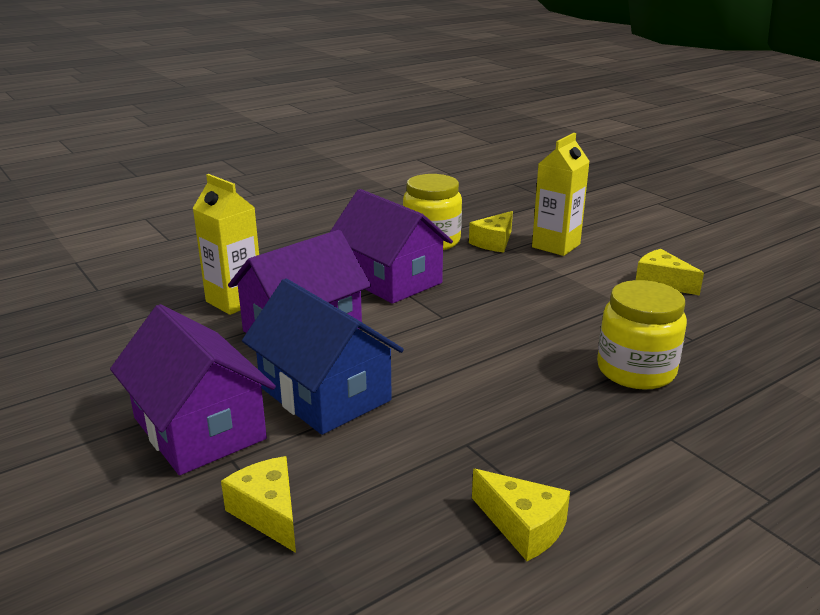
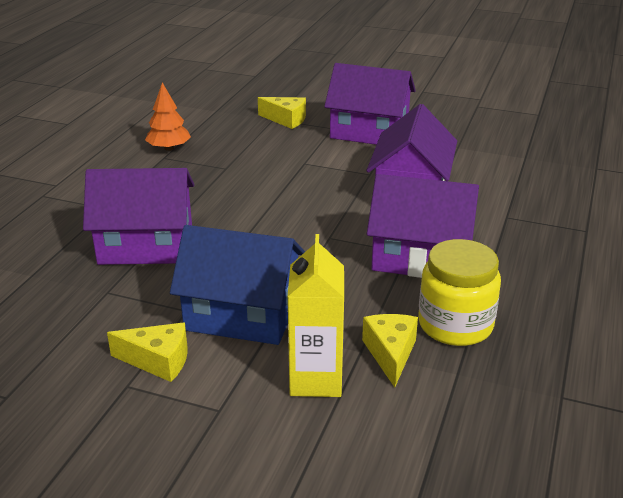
camera: 145 degrees right, 5 degrees up
(234, 301) = (493, 193): yellow carton -> none
(324, 394) = (333, 164): blue house -> blue house (242, 314)
(523, 527) = (169, 148): yellow cheese -> orange tree
(636, 370) = (146, 245): yellow jar -> purple house

